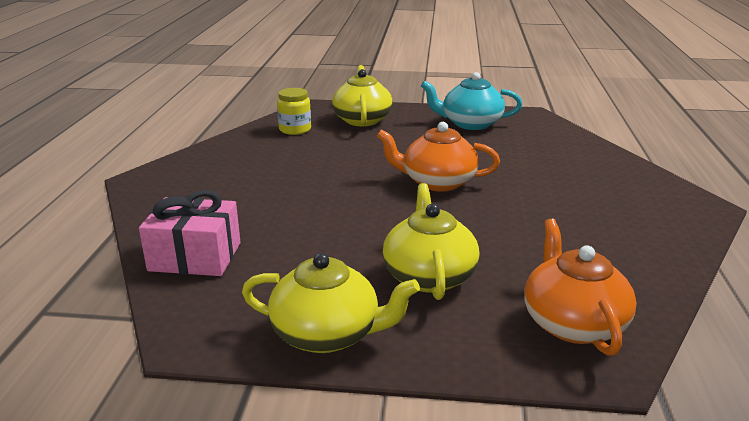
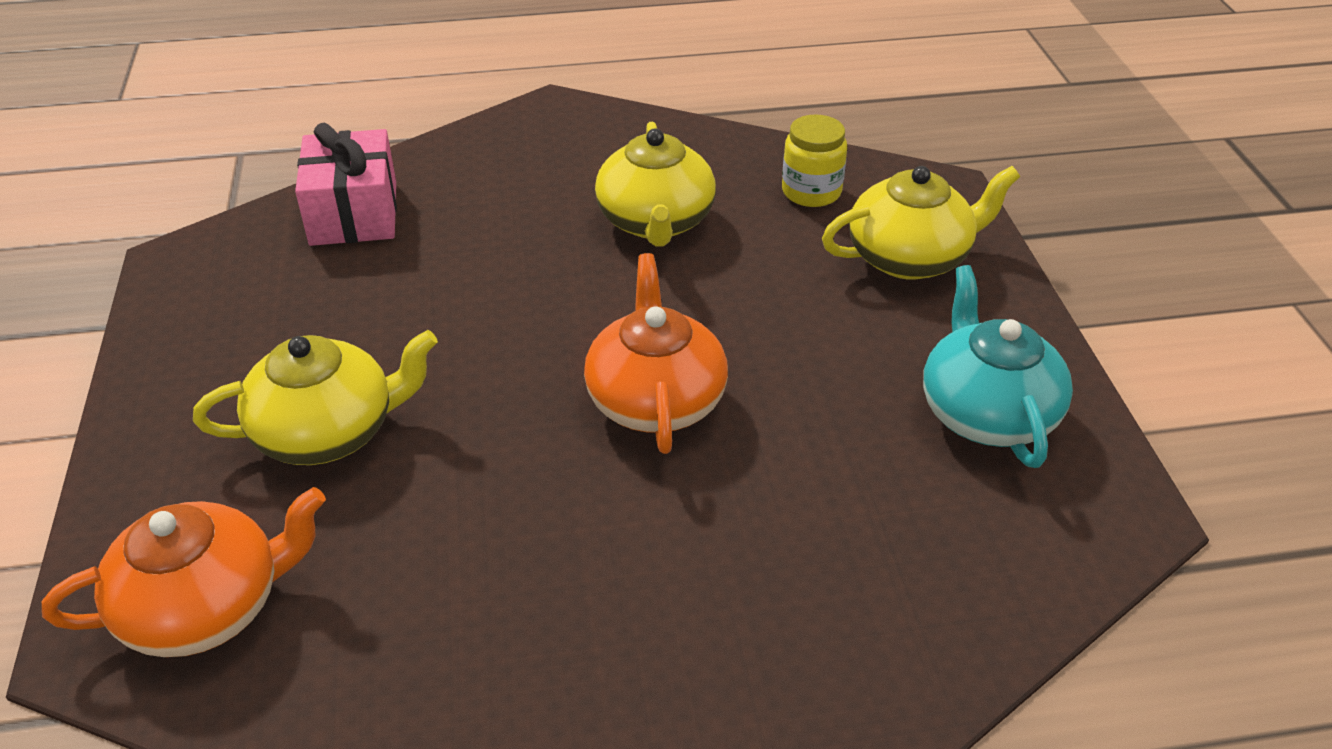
camera: 75 degrees right, 15 degrees up
(328, 334) = (185, 361): yellow teapot -> yellow teapot (656, 222)

